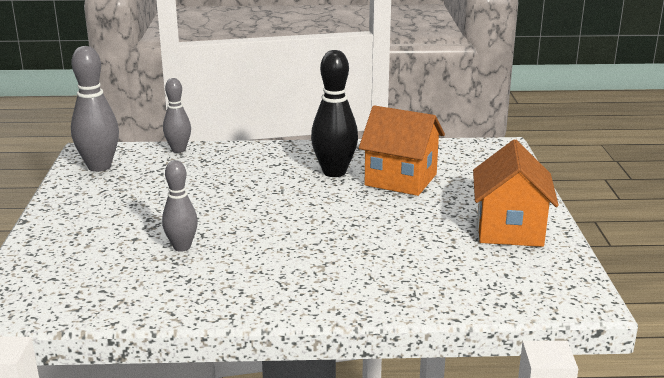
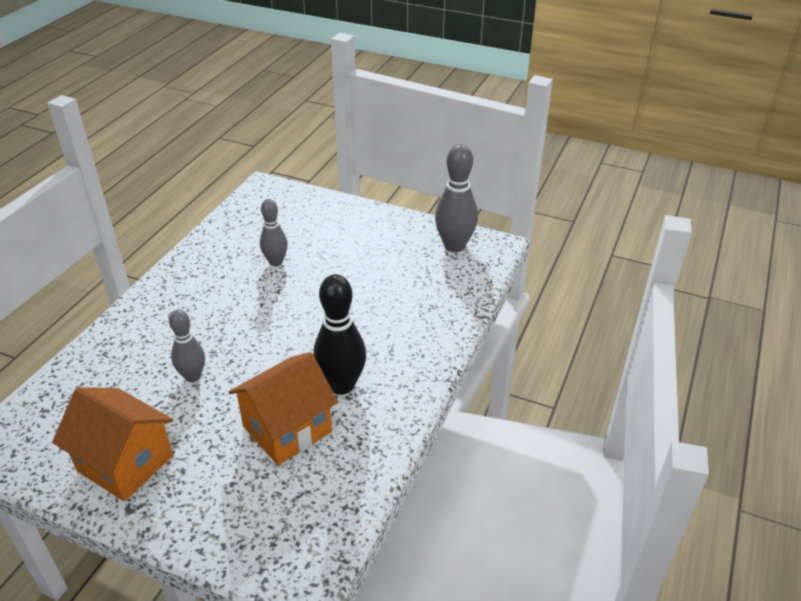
camera: 115 degrees right, 15 degrees up
(178, 150) = (466, 296): grey bowling pin -> grey bowling pin (192, 376)

